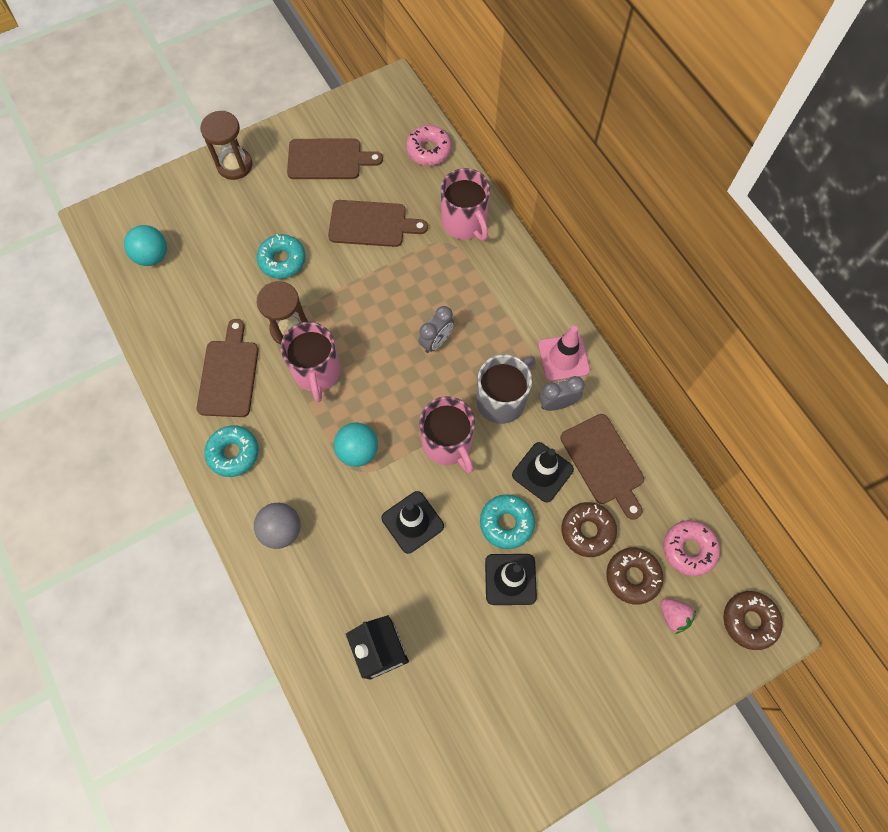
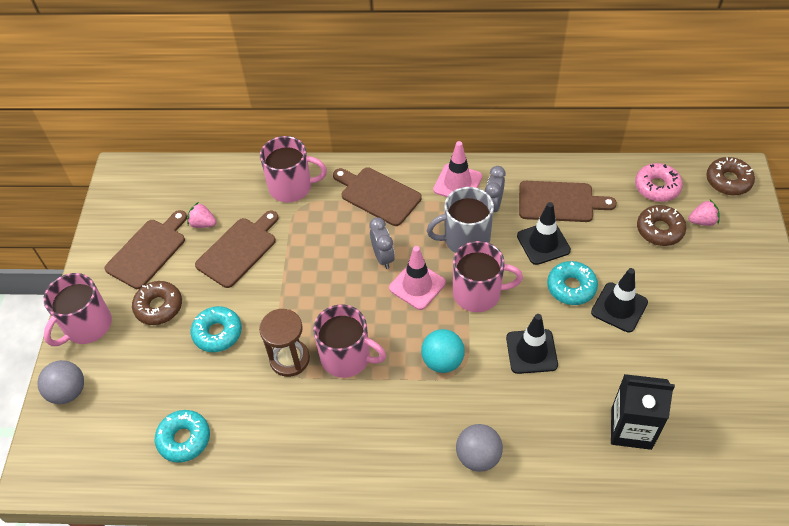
camera: 55 degrees left, 15 degrees down
(152, 256) = (121, 441): turquoise ball -> none
(172, 193) = (68, 391): none -> grey ball
(229, 374) = (297, 430): brown cutting board -> brown cutting board (377, 195)
(233, 453) = (378, 462): turquoise donut -> turquoise donut (184, 439)
(234, 165) = (87, 326): brown hourglass -> pink mug
(381, 180) = (203, 224): none -> pink strawberry
(424, 387) = (417, 285): none -> pink traffic cone
(428, 150) = (204, 178): pink donut -> none
(502, 400) = (465, 239): grey mug -> grey mug turned 90 degrees counterclockwise
(587, 531) = (608, 239): brown donut -> brown donut (159, 307)

